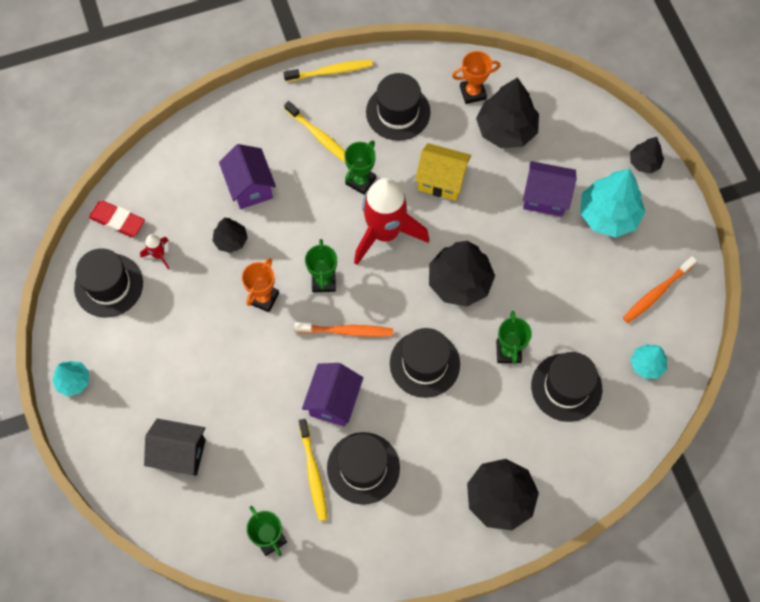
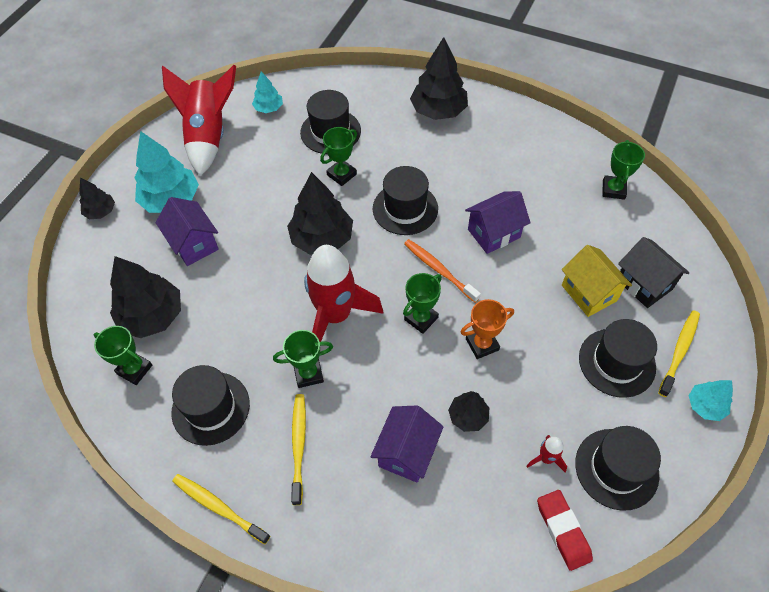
camera: 135 degrees left, 10 degrees down
(313, 472) = (549, 203): yellow toothbrush -> yellow toothbrush (679, 352)
(363, 468) = (511, 182): black hat -> black hat (617, 362)
(441, 181) = (248, 319): yellow house -> yellow house (589, 293)
(472, 92) = (134, 369): orange trophy -> green trophy
(657, 292) = (209, 136): orange toothbrush -> red rocket

